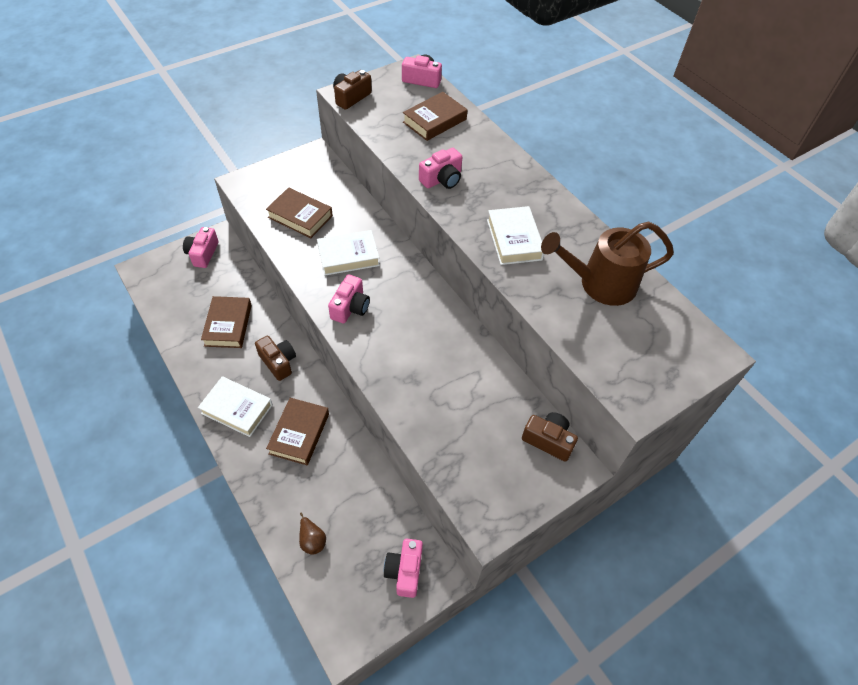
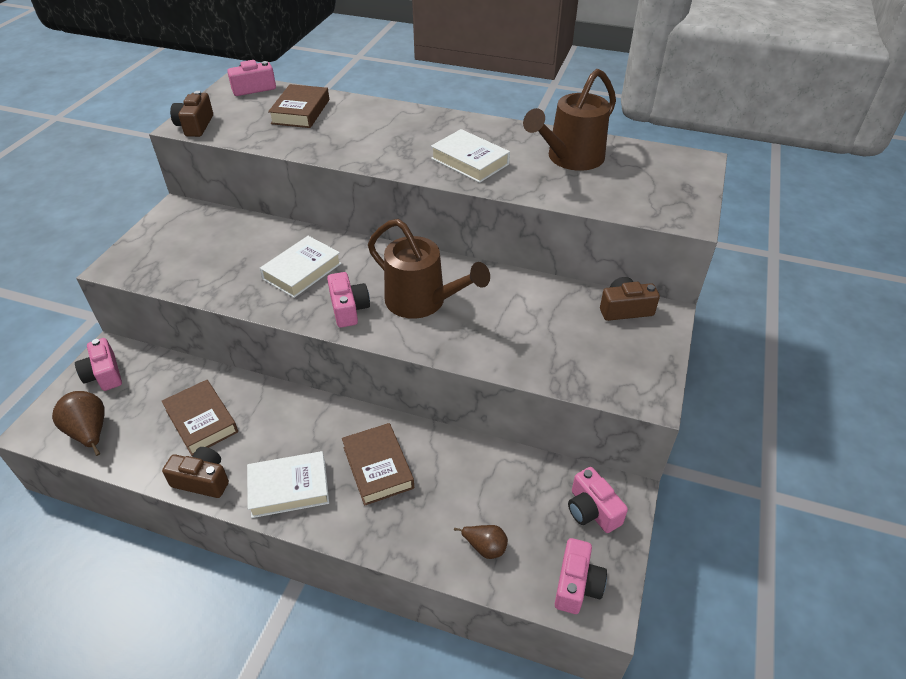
camera: 35 degrees left, 10 degrees down
(165, 291) = (90, 433): none -> brown pear
(278, 362) = (292, 421): brown camera -> brown camera (202, 480)
(300, 216) = (215, 264): brown book -> none
(404, 334) = (422, 302): none -> brown watering can
(442, 179) = (357, 148): pink camera -> pink camera (577, 585)

